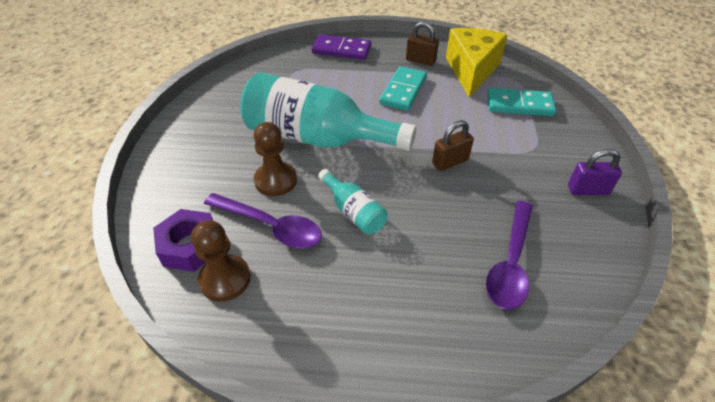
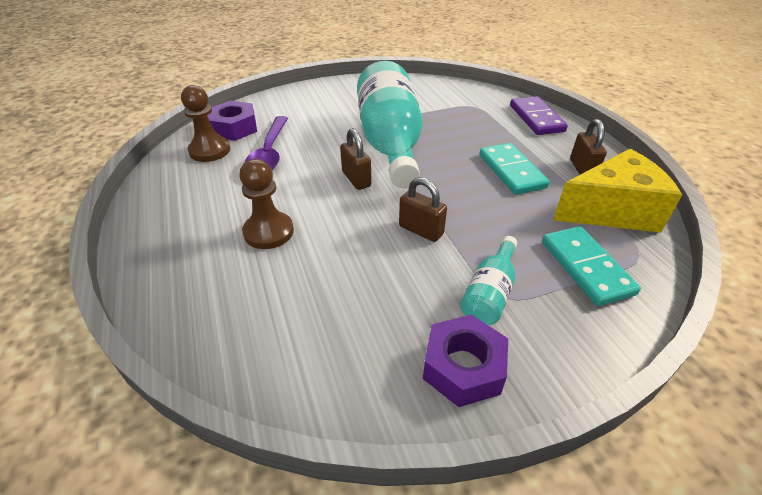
camera: 65 degrees right, 5 degrees down
(275, 180) = (321, 140): brown pawn -> brown pawn (268, 232)
(353, 212) = (308, 187): turquoise bottle -> turquoise bottle (489, 293)
(360, 176) = (356, 179): none -> brown padlock
(403, 91) = (511, 171): turquoise domino -> turquoise domino turned 75 degrees clockwise
(511, 263) = (292, 308): purple spoon -> none
(587, 190) = (463, 367): purple padlock -> purple nut

